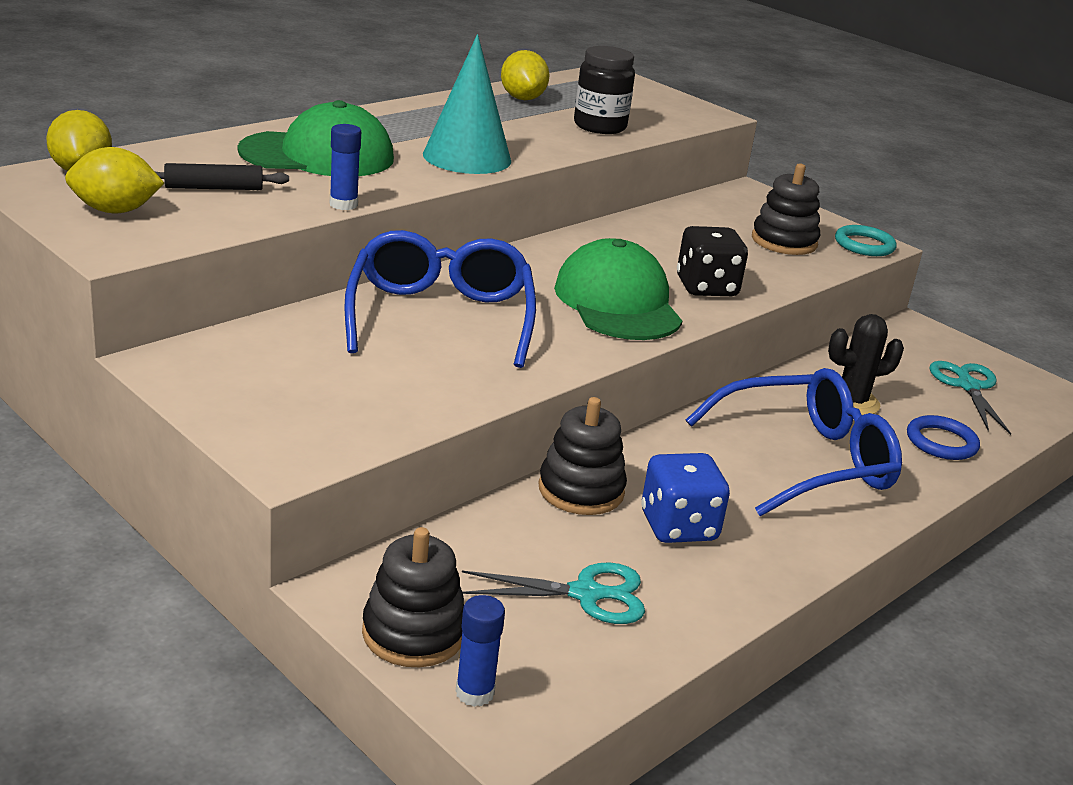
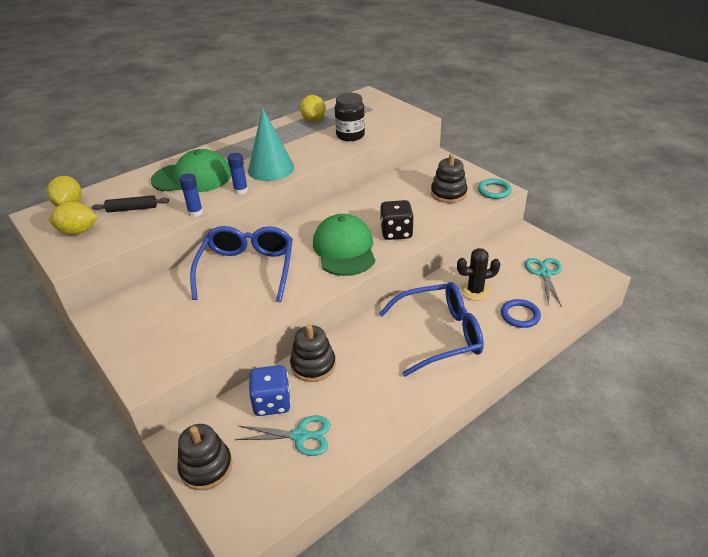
camera: 10 degrees right, 10 degrees up
(475, 692) = (228, 505): blue glue stick -> blue glue stick (241, 190)
(678, 526) = (359, 386): blue dice -> blue dice (272, 402)

